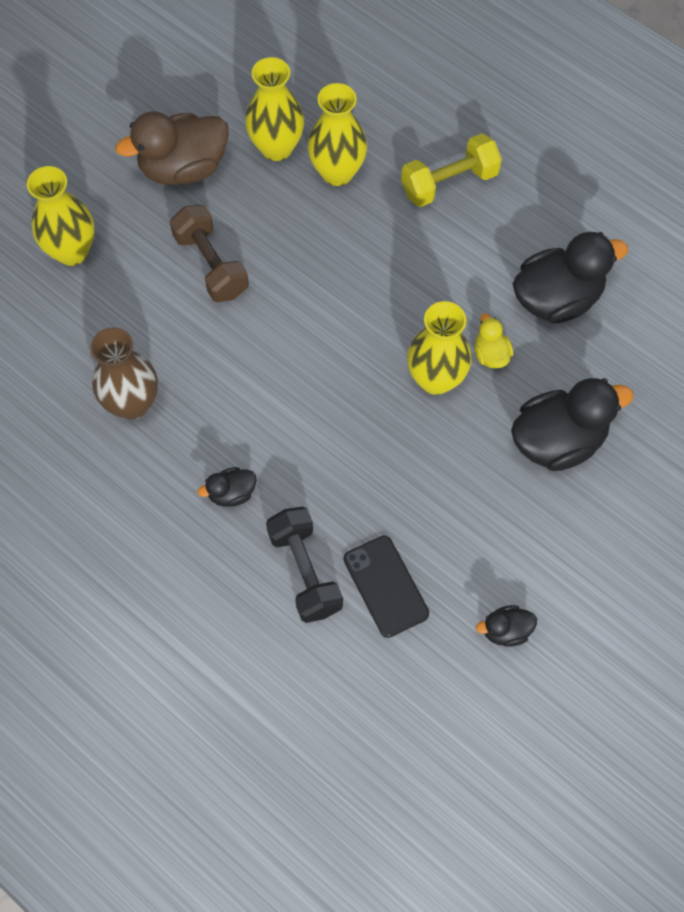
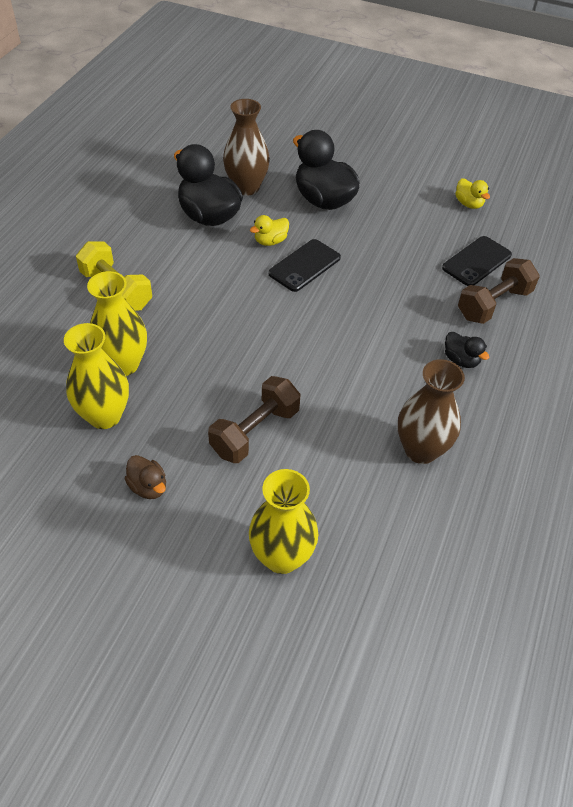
camera: 110 degrees left, 15 degrees down
(183, 168) = (148, 487): brown duck -> brown duck, size x0.48
(305, 571) = (494, 304): black dumbbell -> brown dumbbell
(436, 379) = (304, 265): yellow vase -> black phone
(505, 631) = (469, 204): black duck -> yellow duck
(606, 355) = (246, 187): none -> brown vase

